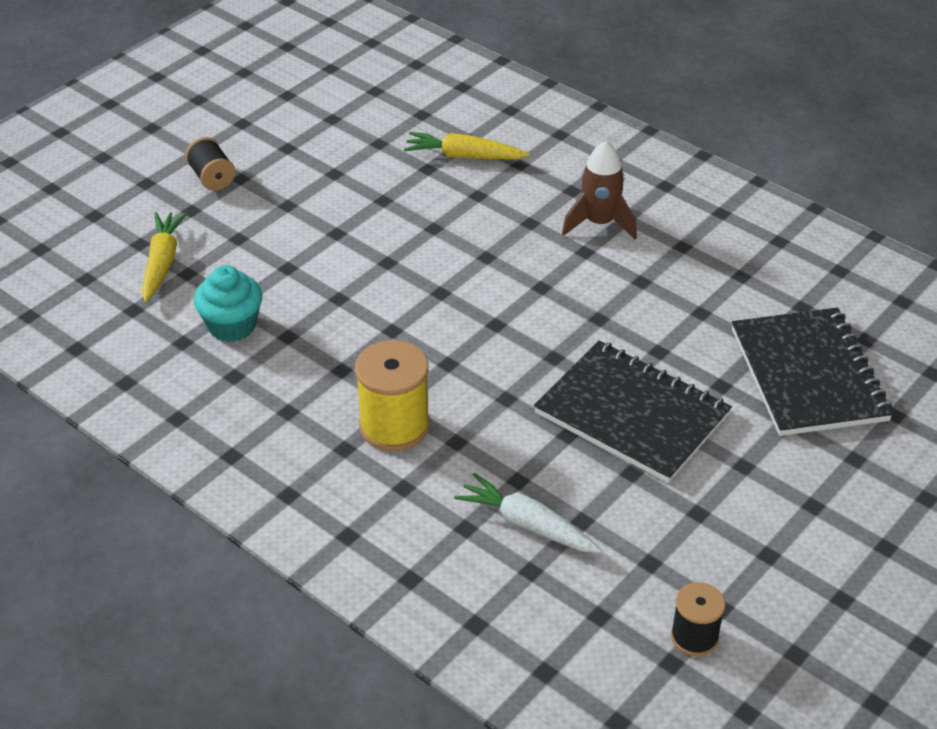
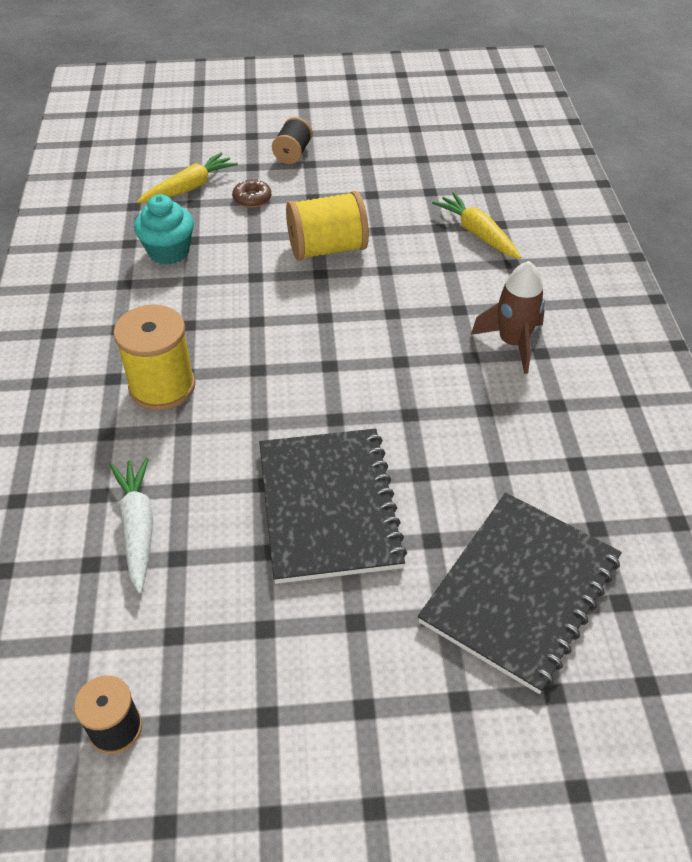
camera: 45 degrees right, 5 degrees up
(236, 237) = (252, 198): none -> brown donut
(364, 239) = (327, 249): none -> yellow spool

